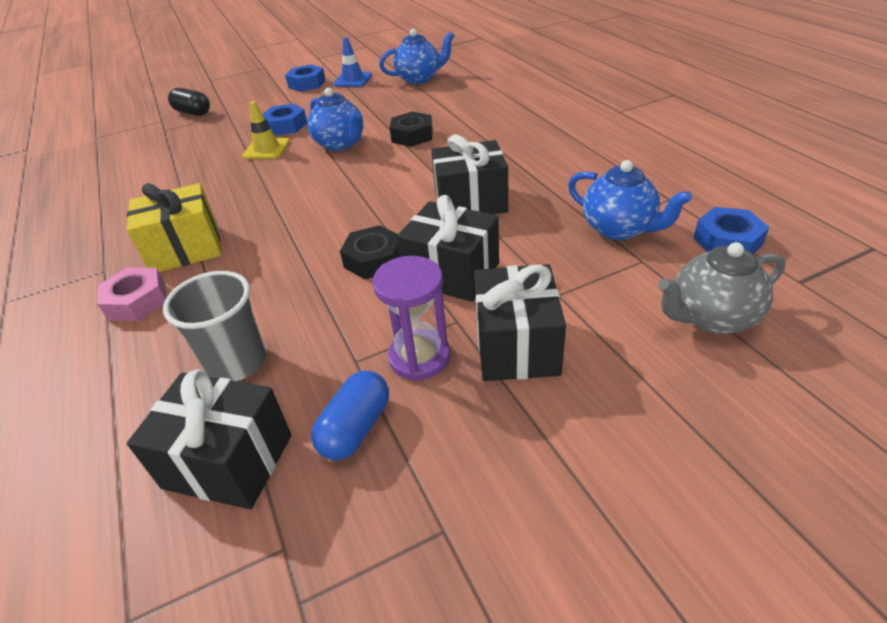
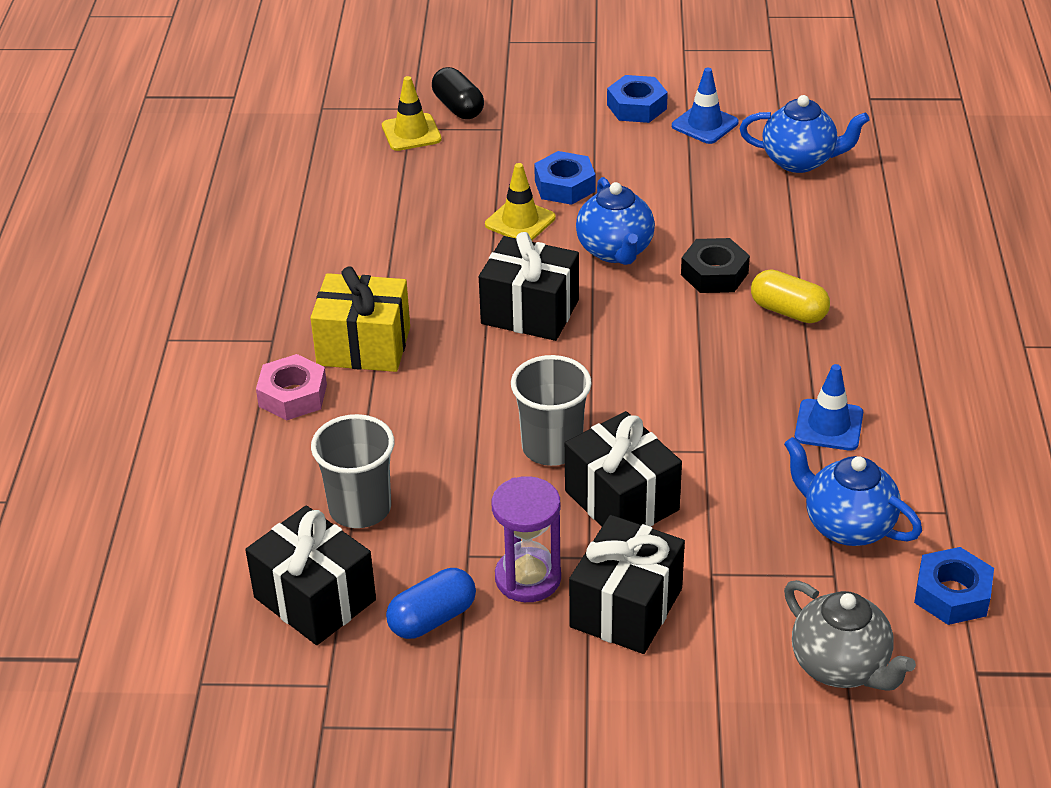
camera: 25 degrees right, 0 degrees up
(166, 131) = (411, 133): none -> yellow traffic cone
(374, 260) = (552, 447): black nut -> grey cup
(470, 202) = (709, 414): black gift -> black gift (530, 312)
(473, 138) = (788, 311): none -> yellow capsule
(551, 181) = (828, 425): none -> blue traffic cone
(619, 229) = (847, 526): blue teapot -> blue teapot turned 150 degrees clockwise
(711, 318) = (841, 666): grey teapot -> grey teapot turned 135 degrees counterclockwise

